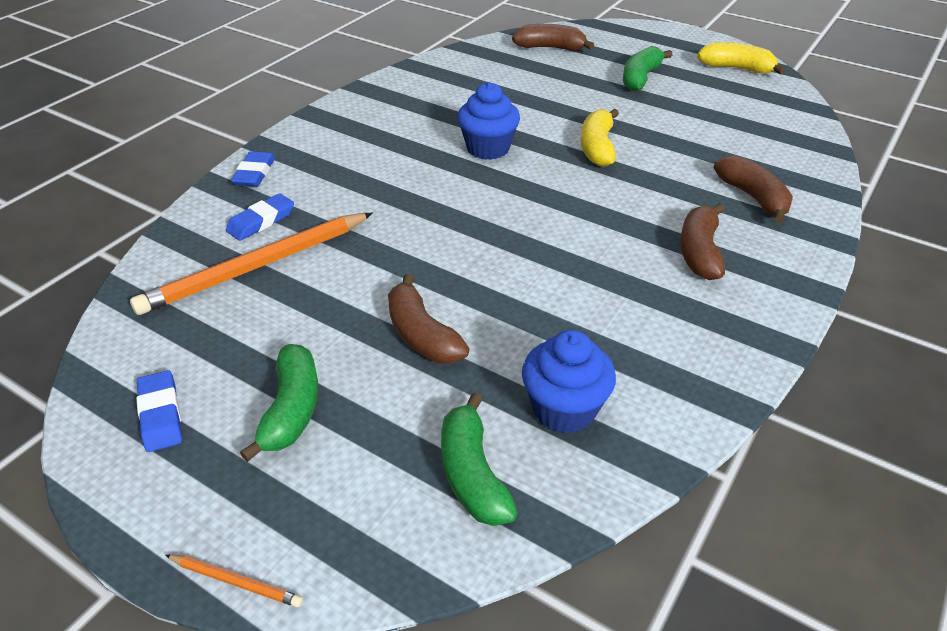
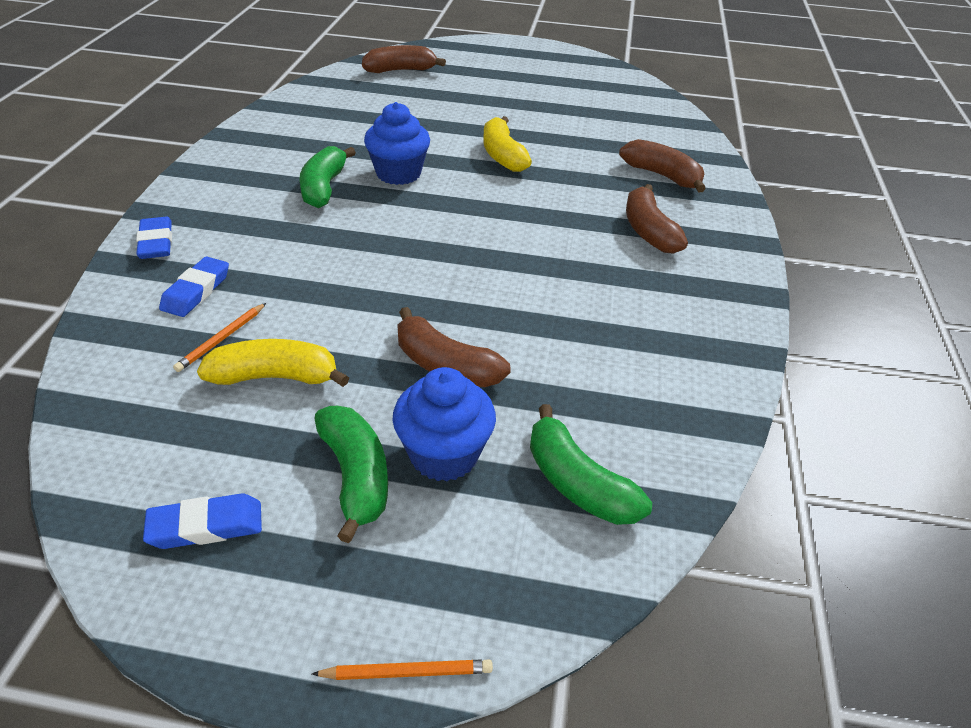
camera: 25 degrees left, 0 degrees up
(161, 415) = (206, 526): blue eraser -> blue eraser turned 60 degrees counterclockwise
(257, 266) = (222, 339): orange pencil -> orange pencil, size x0.41
(564, 409) = (622, 398): blue cupcake -> blue cupcake (444, 455)
(640, 78) = (502, 87): green banana -> green banana (324, 188)
(736, 68) = (580, 67): yellow banana -> yellow banana (275, 377)

